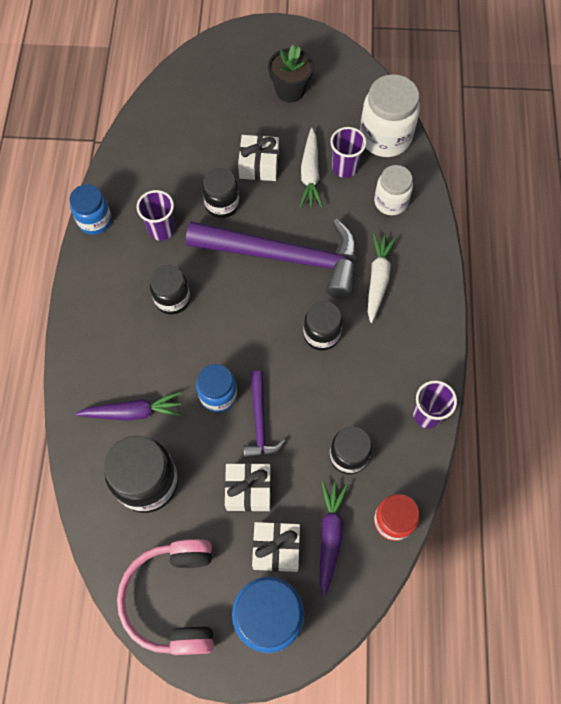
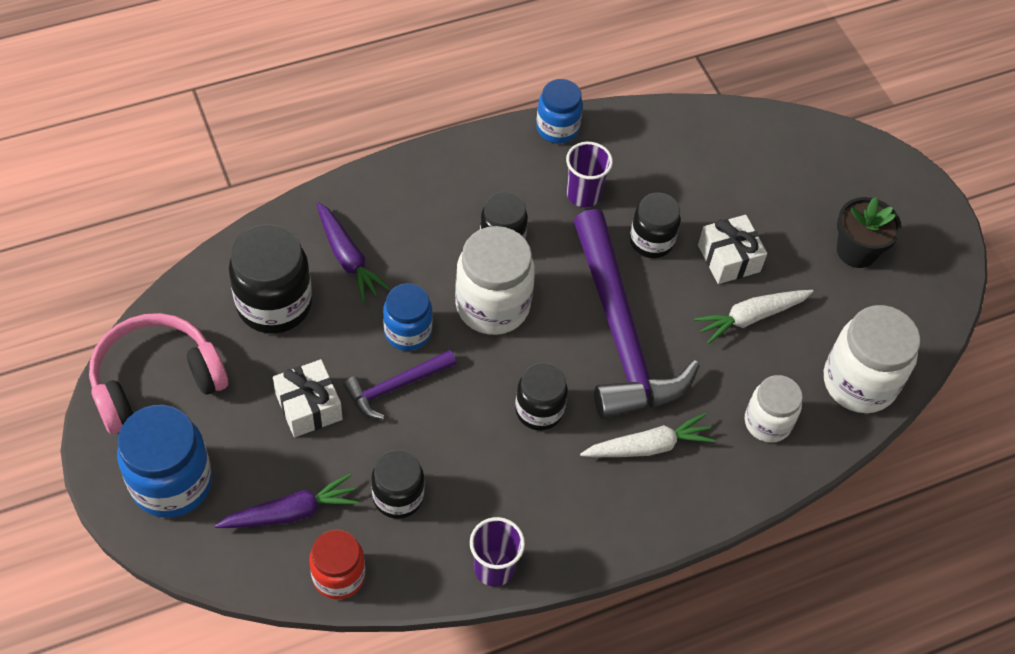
camera: 60 degrees right, 10 degrees down
(224, 329) = (492, 305): none -> white jar
(276, 549) = (252, 461): white gift -> none
(345, 167) = (784, 352): purple cup -> none

